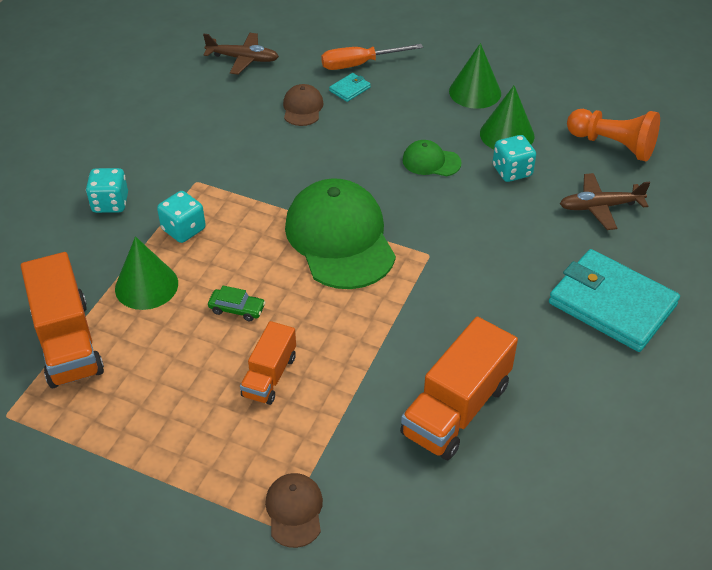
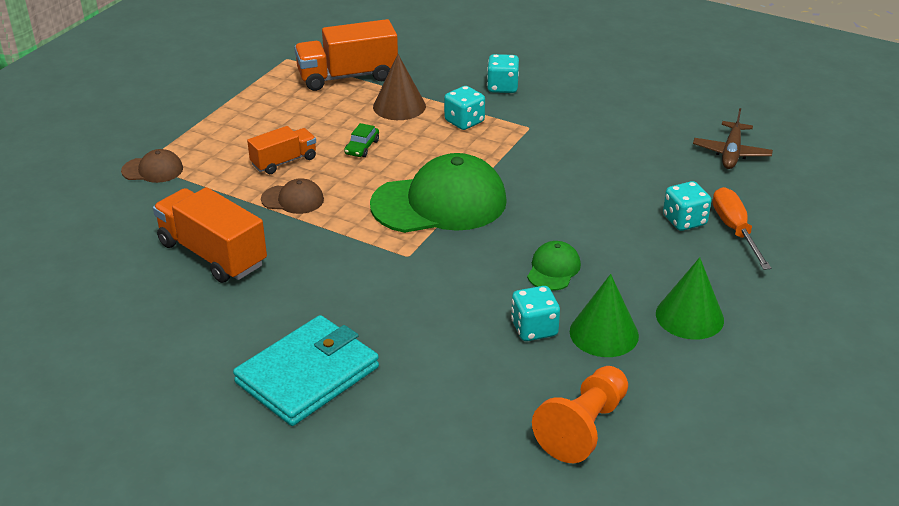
camera: 95 degrees right, 10 degrees down
(146, 286) = (399, 106): green cone -> brown cone
(269, 376) = (284, 161): orange truck -> orange truck turned 120 degrees clockwise
(302, 108) = (646, 188): brown cap -> brown cap (293, 199)
(350, 89) = (684, 221): turquoise wallet -> turquoise dice
(600, 207) = (464, 393): brown plane -> none

